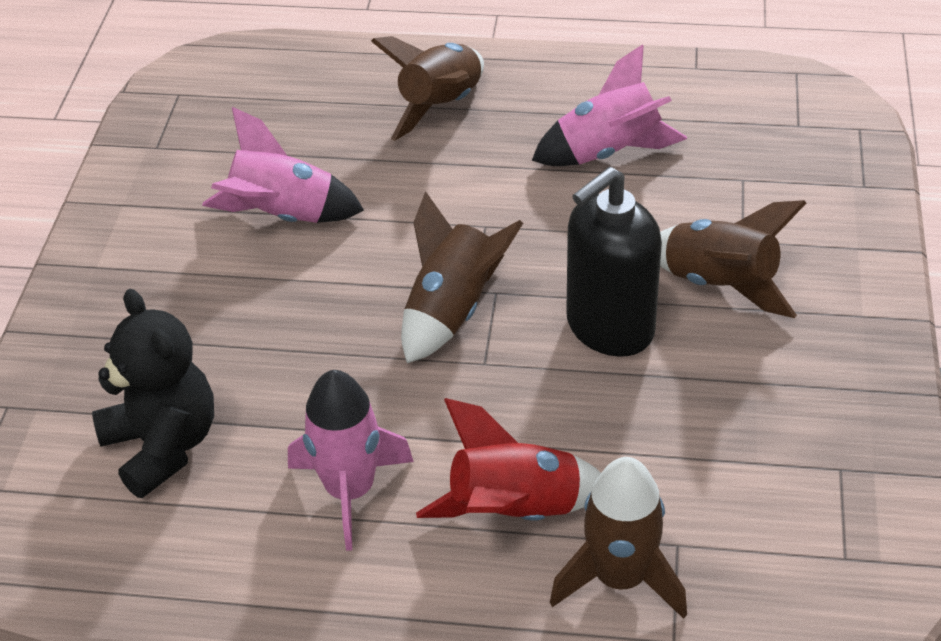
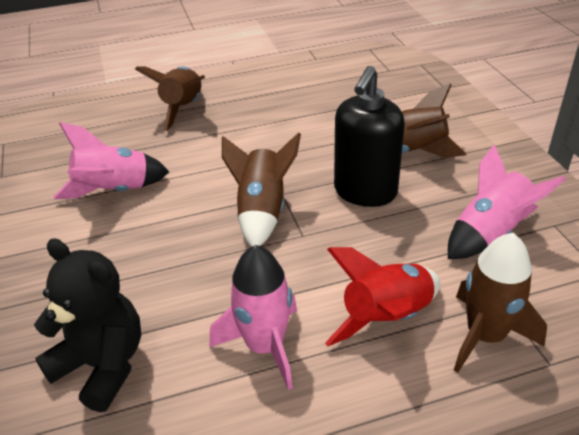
camera: 25 degrees left, 5 degrees down
(608, 152) = (297, 106): pink rocket -> pink rocket (490, 234)

